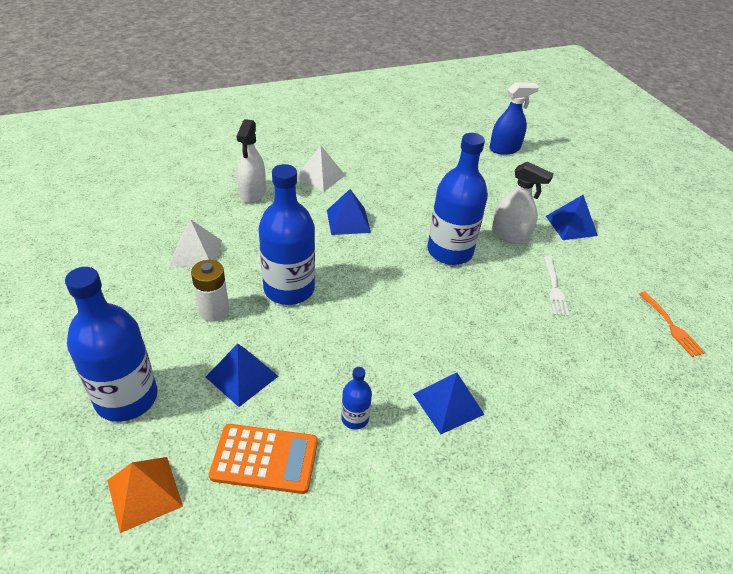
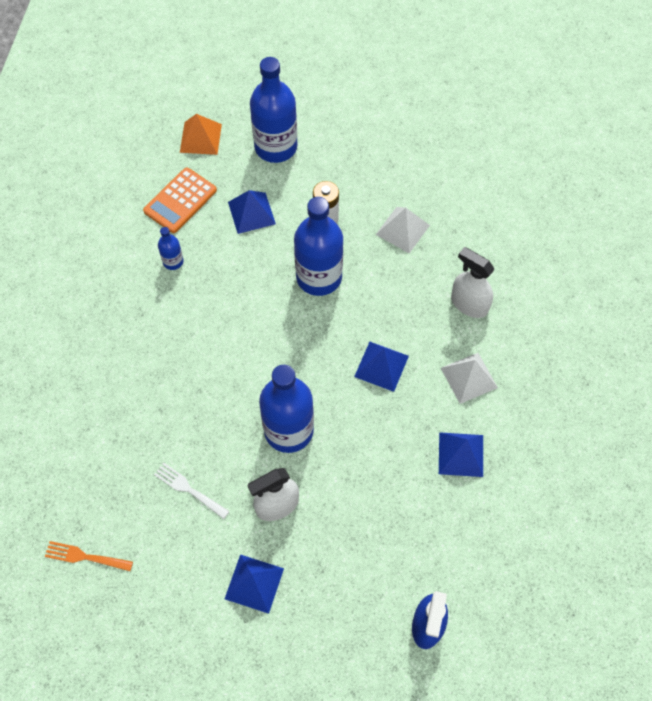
camera: 125 degrees right, 20 degrees up
(448, 404) = (143, 323): blue pyramid -> blue pyramid (461, 454)

